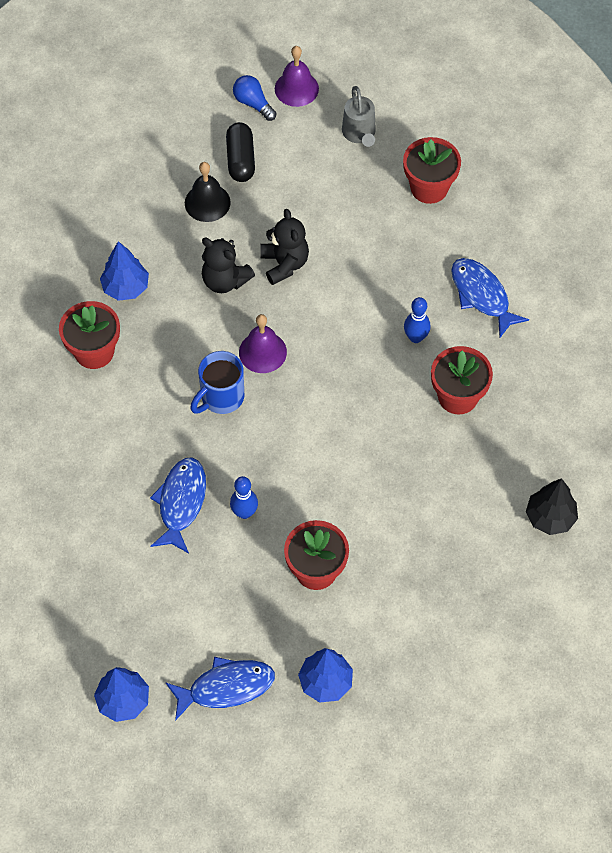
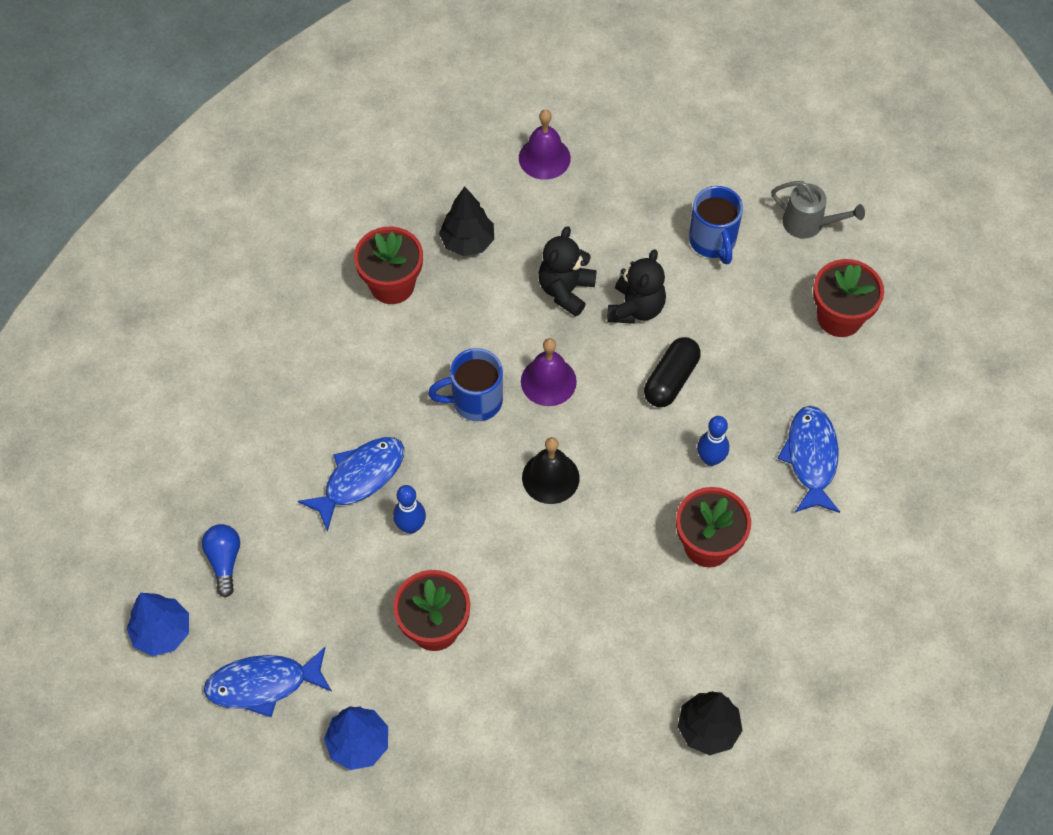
camera: 35 degrees right, 0 degrees up
(126, 287) = (468, 242): blue tree -> black tree
(207, 202) = (607, 205): black bell -> black bell (550, 477)
(225, 280) = (566, 290): black teddy bear -> black teddy bear turned 45 degrees clockwise
(226, 687) = (263, 684): blue fish -> blue fish turned 150 degrees clockwise
(240, 160) = (671, 182): black capsule -> black capsule (671, 380)
(253, 103) = (725, 135): blue light bulb -> blue light bulb (224, 561)
(296, 88) = (779, 144): purple bell -> purple bell (544, 158)
(302, 185) = (713, 241): none -> blue mug
(359, 134) = (809, 224): grey watering can -> grey watering can turned 90 degrees counterclockwise

